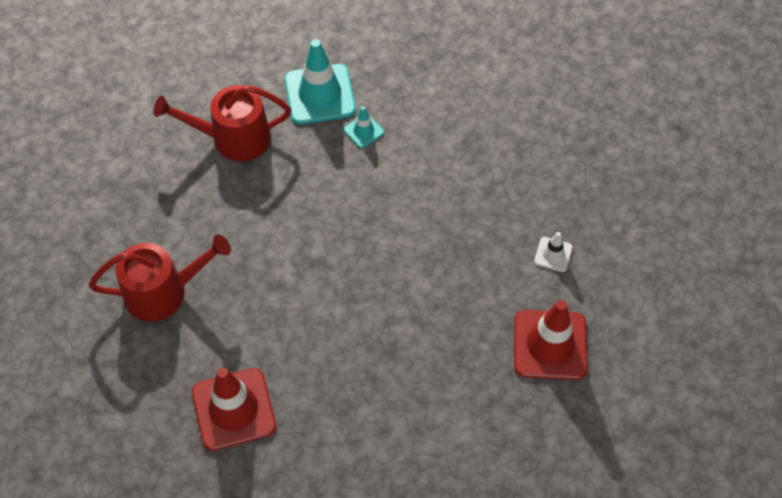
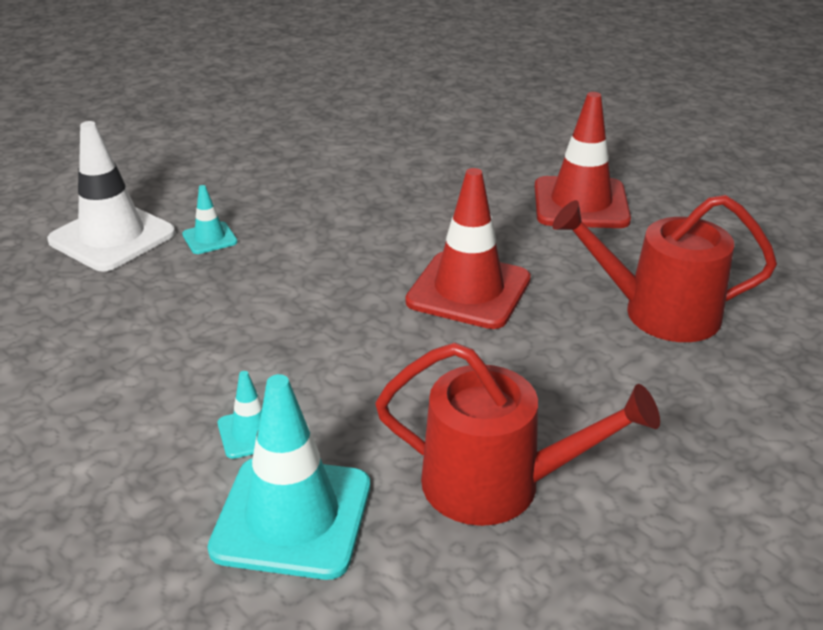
camera: 160 degrees left, 25 degrees down
(486, 274) = (209, 238): none -> turquoise traffic cone
(550, 345) = (194, 178): red traffic cone -> red traffic cone (468, 290)
(553, 254) = (112, 237): white traffic cone -> white traffic cone, size x2.09

